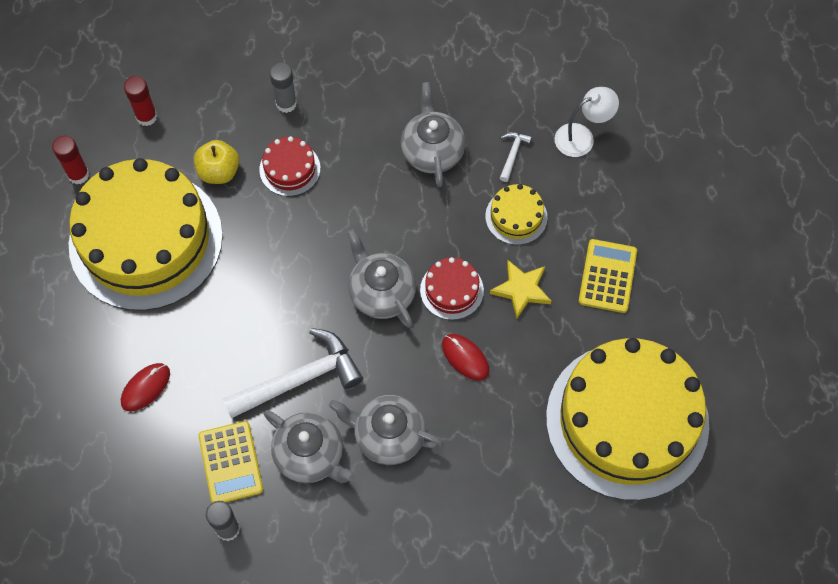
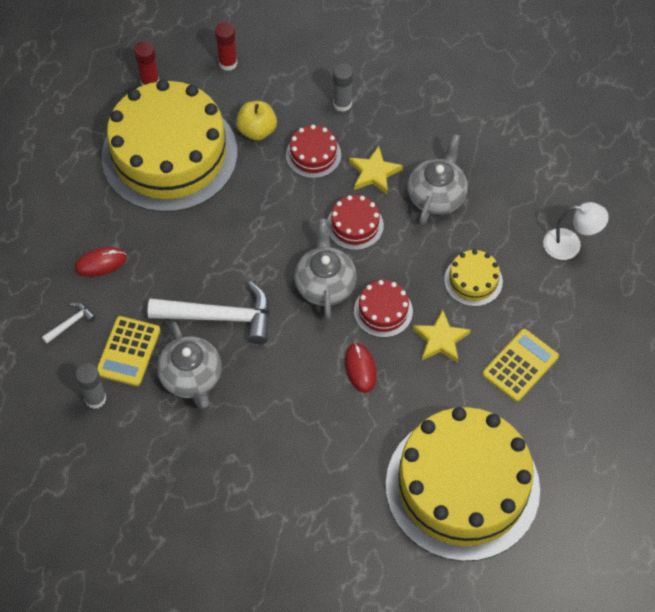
camera: 30 degrees right, 5 degrees down
(359, 158) = (374, 173): none -> yellow star
(373, 219) = (355, 225): none -> red cake
(388, 436) = (260, 395): grey teapot -> none
(512, 154) = (502, 230): white hammer -> white hammer (70, 323)

